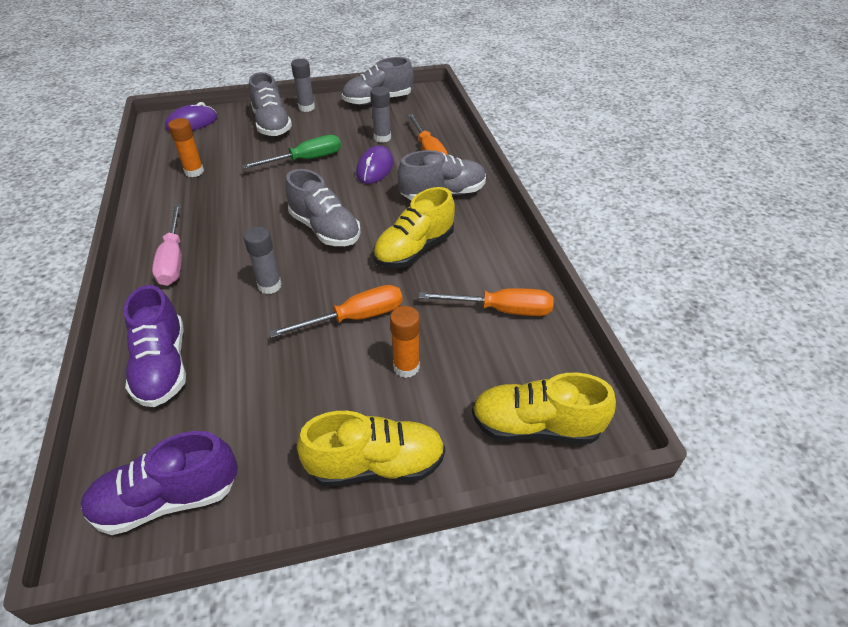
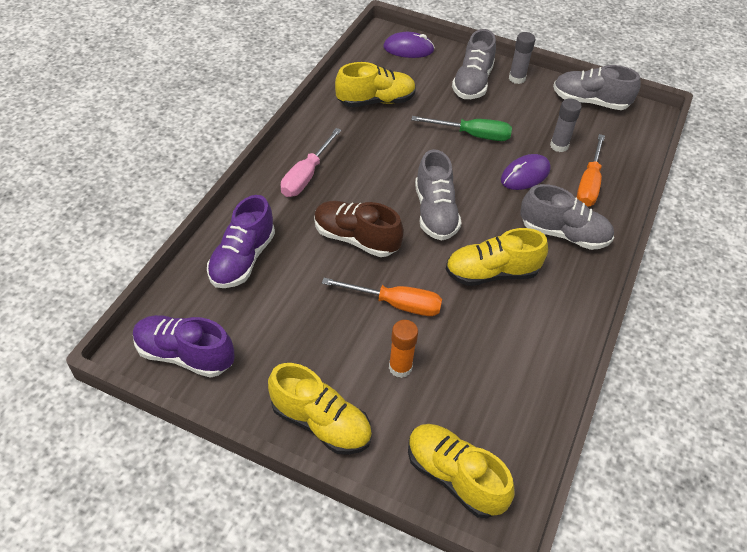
camera: 35 degrees right, 5 degrees up
(194, 172) = (376, 101): orange glue stick -> yellow shoe
(269, 286) = (356, 239): grey glue stick -> brown shoe
(501, 310) = (515, 370): orange screwdriver -> none

